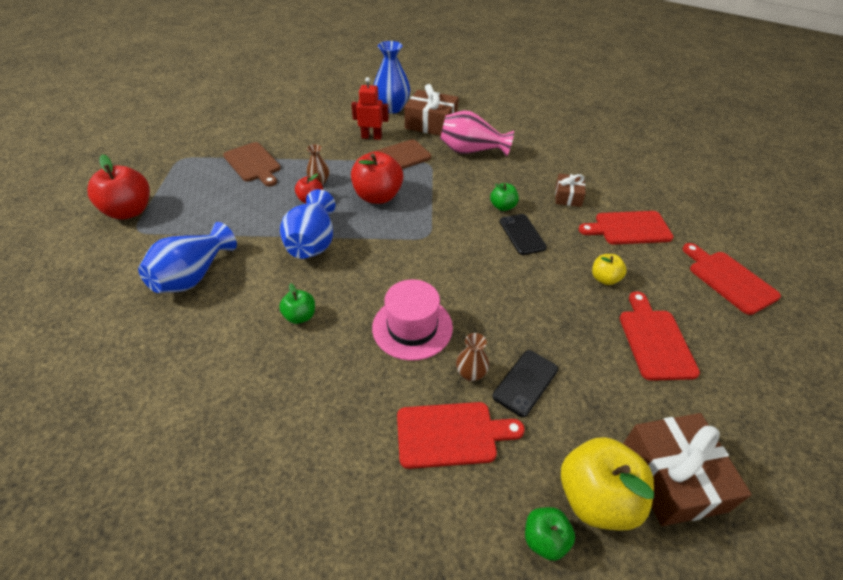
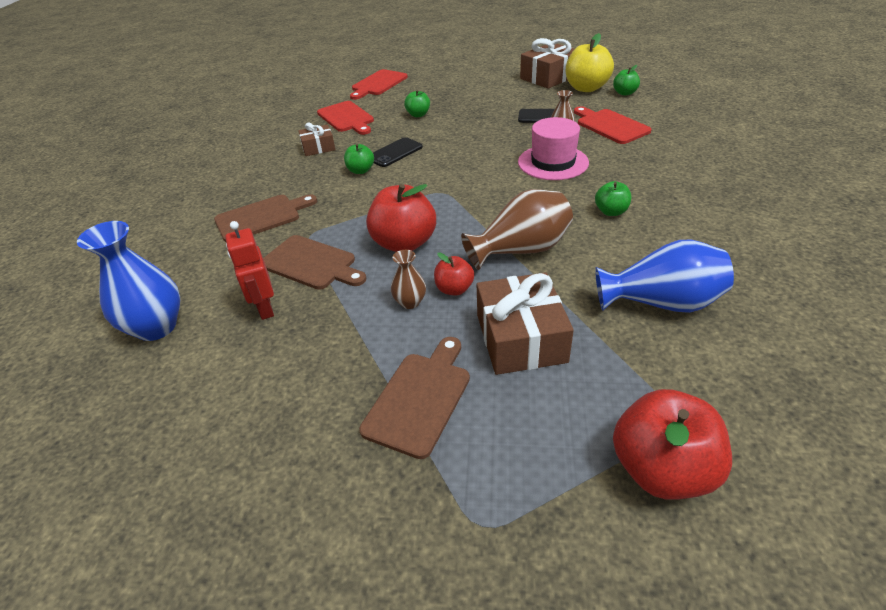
camera: 115 degrees left, 5 degrees down
(313, 242) = (521, 250): blue vase -> brown vase
(431, 123) = (199, 270): brown gift -> brown gift (520, 338)
(471, 151) = (261, 217): pink vase -> brown cutting board
(604, 279) = (418, 115): yellow apple -> green apple
(654, 340) = (460, 93): red cutting board -> none

